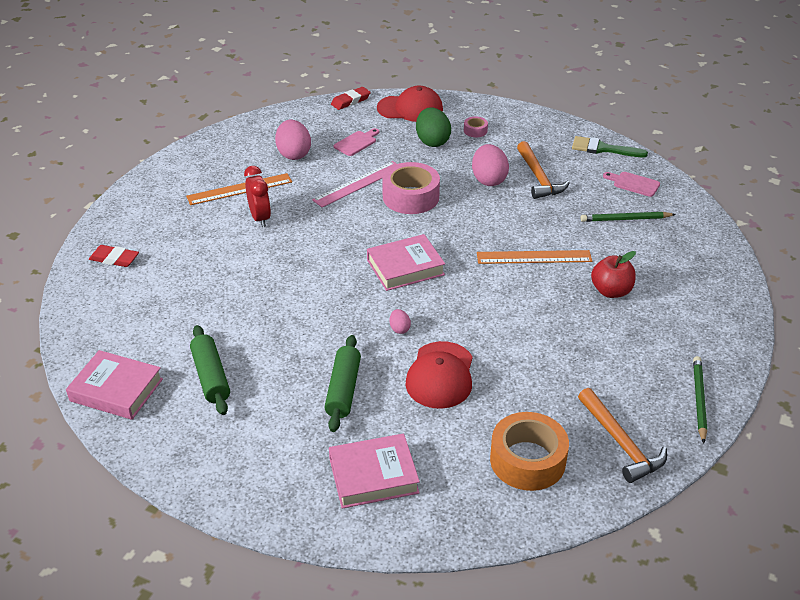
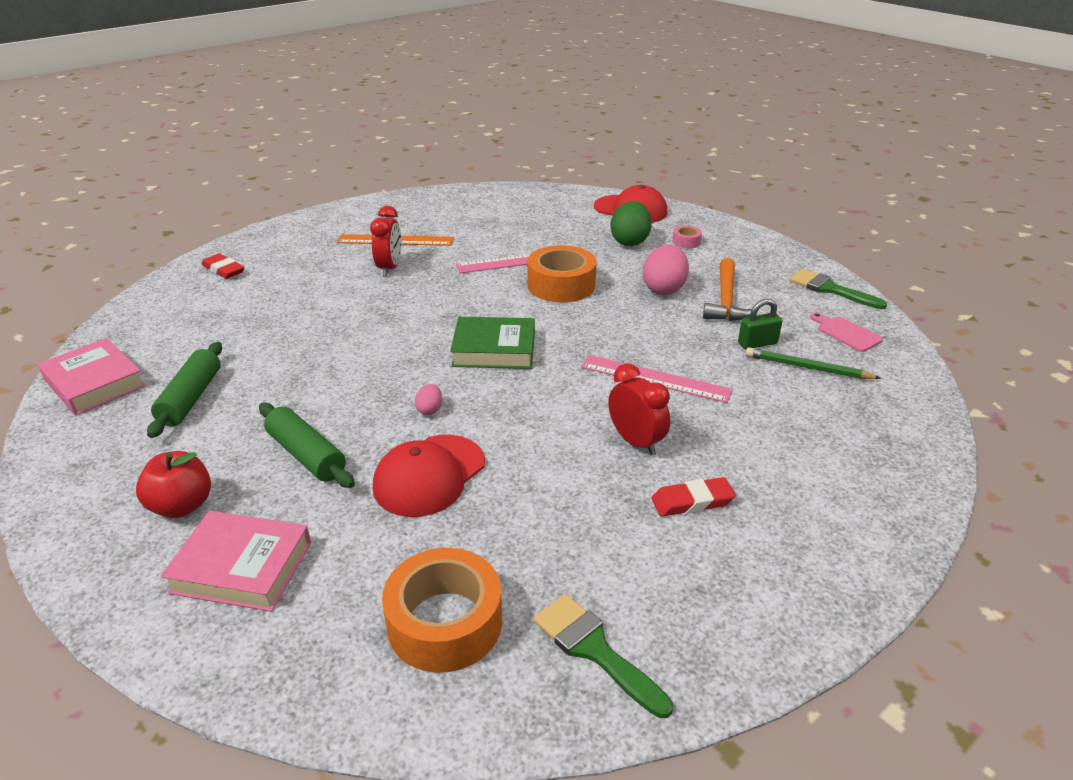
camera: 25 degrees right, 5 degrees down
(294, 154) = (476, 223): pink egg -> none
(343, 390) = (306, 455): green rolling pin -> green rolling pin turned 75 degrees counterclockwise
(350, 101) = (574, 192): red eraser -> red eraser (692, 501)
(356, 142) = (548, 226): pink cutting board -> none
(405, 267) = (494, 349): pink book -> green book
(411, 197) = (561, 285): pink tape -> orange tape
(534, 257) = (655, 378): orange ruler -> pink ruler
(554, 308) = (636, 442): none -> red clock
(582, 209) = (757, 343): none -> green padlock
(611, 291) = (728, 444): red apple -> red apple (182, 506)
(621, 443) = (594, 650): orange hammer -> green brush
(699, 400) = (760, 629): green pencil -> none

